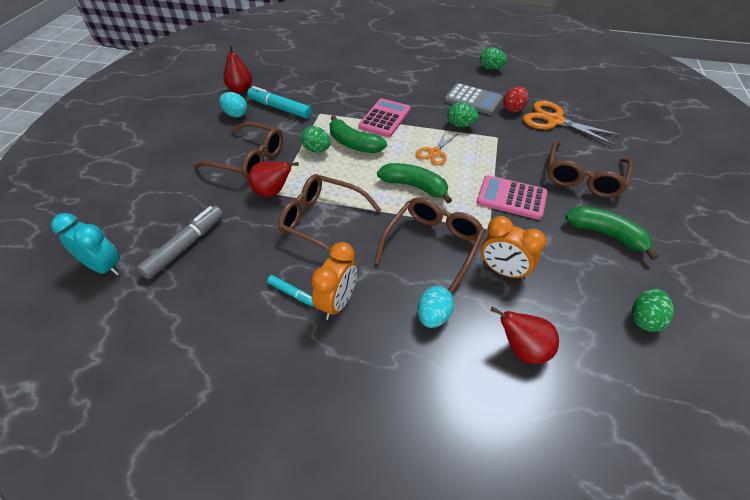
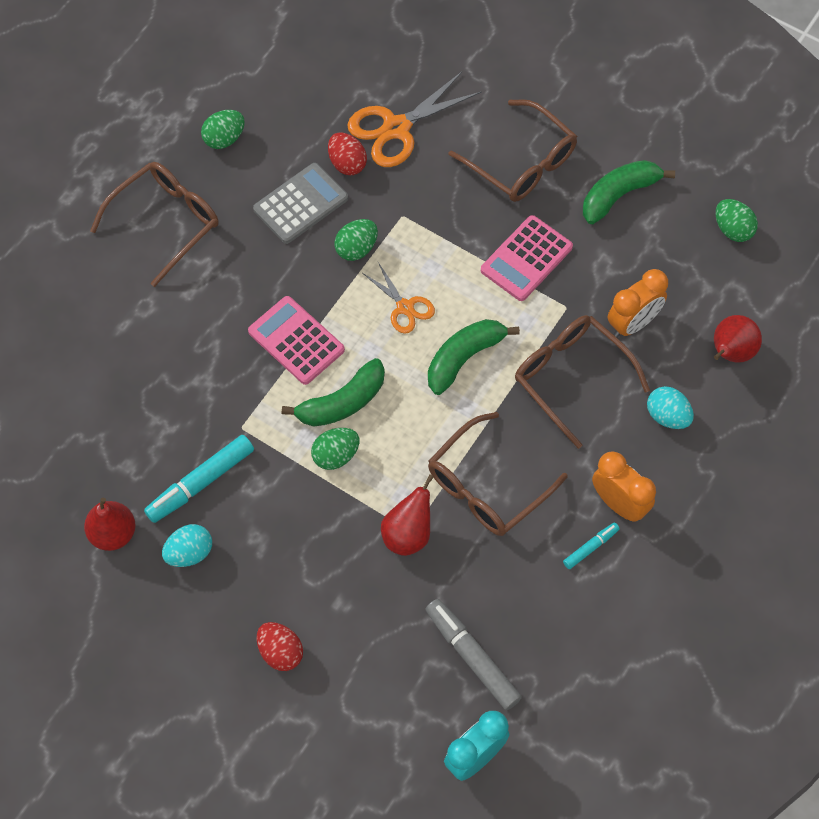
camera: 70 degrees left, 15 degrees up
(178, 159) = (280, 652): none -> red egg
(249, 160) = (322, 552): brown glasses -> brown glasses (166, 222)

